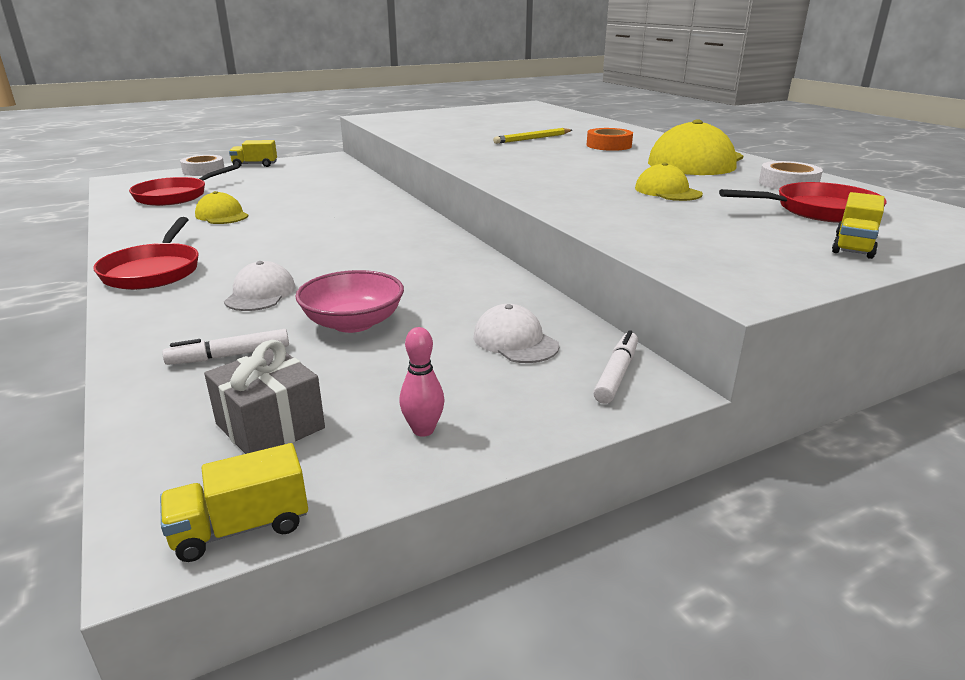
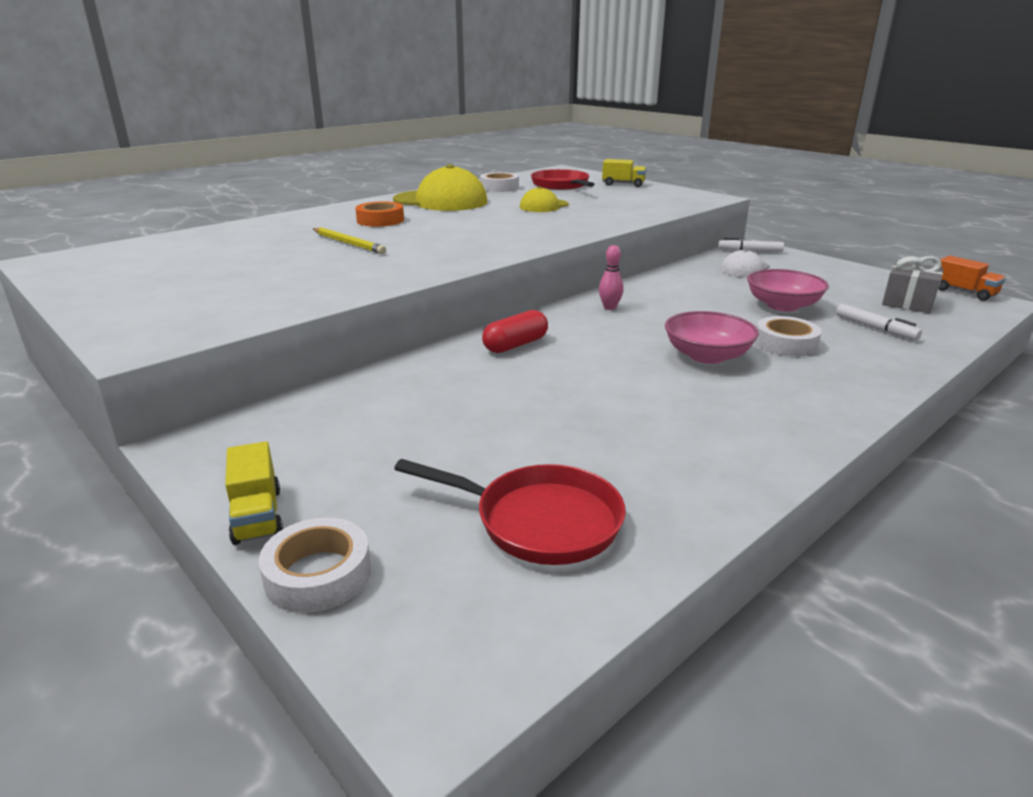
camera: 105 degrees left, 0 degrees up
(153, 271) = (813, 406): red pan -> none
(222, 215) = (610, 432): yellow cap -> none
(241, 527) = (964, 292): yellow truck -> orange truck
(260, 293) = (785, 343): white cap -> white tape
(280, 258) = (707, 356): none -> pink bowl
(375, 209) = (515, 345): none -> red capsule
(423, 430) = (854, 276): pink bowling pin -> pink bowling pin (609, 307)

